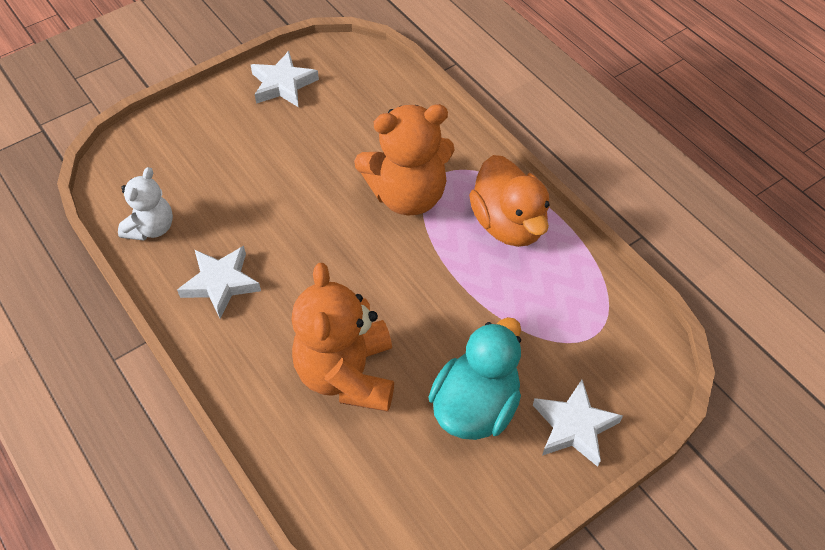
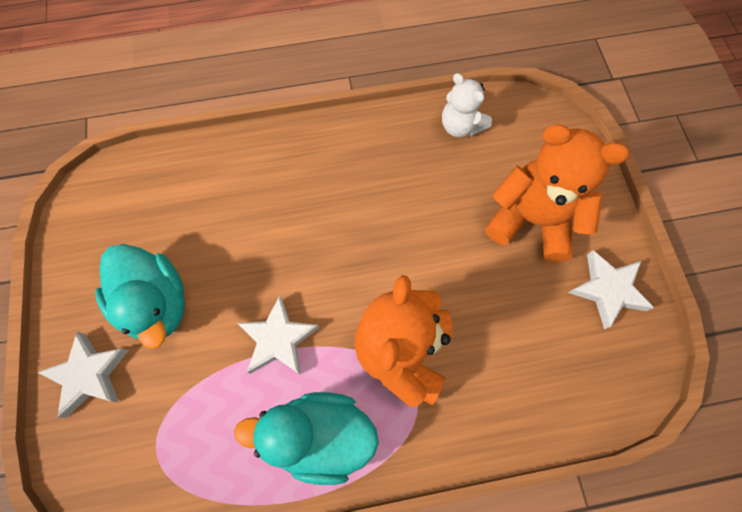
camera: 115 degrees right, 15 degrees up
(221, 283) = (378, 159): white star -> white star (278, 339)
(347, 374) = (242, 219): orange teddy bear -> orange teddy bear (532, 220)
(508, 224) = (320, 436): orange duck -> turquoise duck

